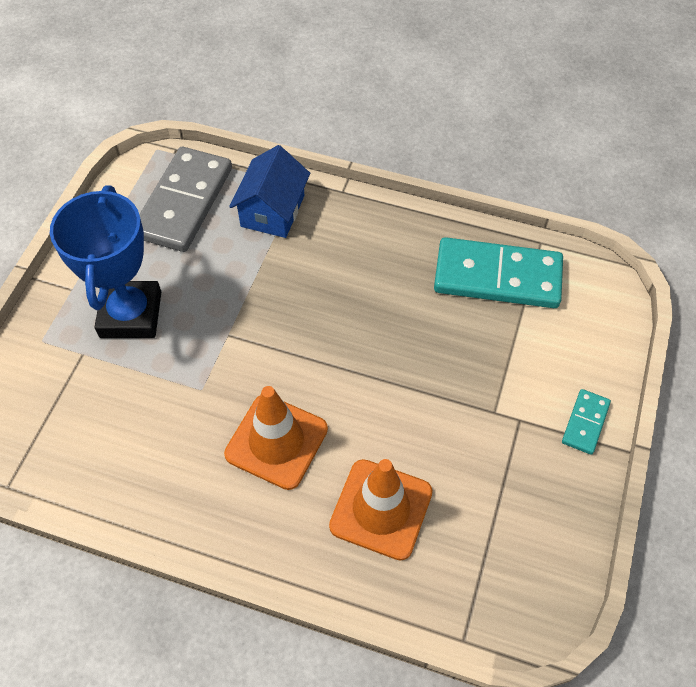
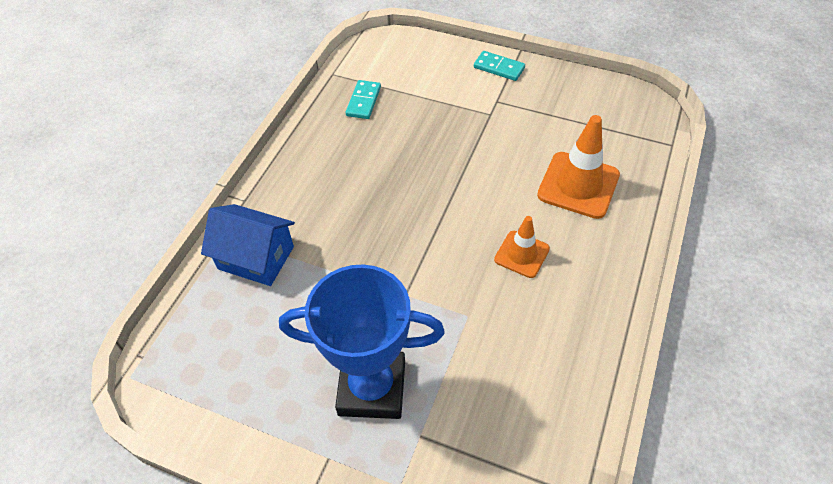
camera: 85 degrees left, 5 degrees down
(184, 202) = (224, 342): grey domino -> none
(276, 441) = (521, 254): orange traffic cone -> orange traffic cone, size x0.60
(497, 277) = (363, 101): turquoise domino -> turquoise domino, size x0.47

